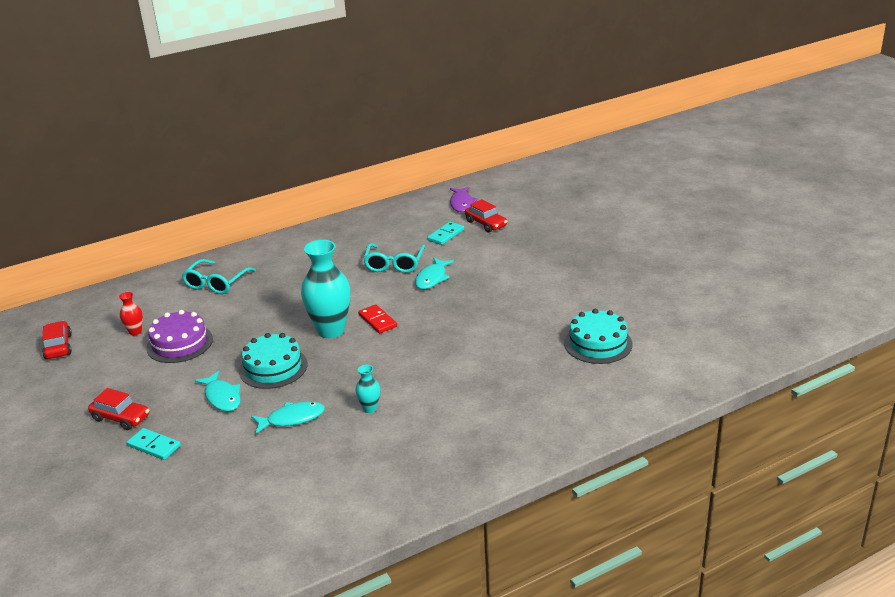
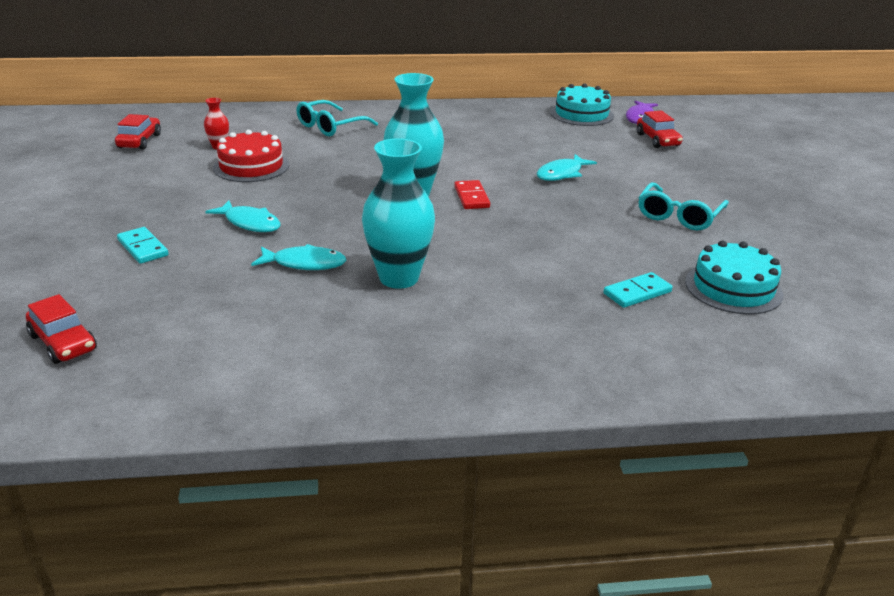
camera: 20 degrees right, 0 degrees up
(121, 418) = (136, 214): red car -> red car (63, 343)
(179, 343) = (251, 166): purple cake -> red cake
(222, 397) = (250, 223): turquoise fish -> turquoise fish turned 45 degrees counterclockwise
(273, 367) = (325, 211): turquoise cake -> turquoise cake (581, 114)
(370, 408) = (399, 278): turquoise vase -> turquoise vase, size x2.19
(394, 264) = (528, 152): turquoise glasses -> turquoise glasses (679, 216)
(446, 235) = (604, 140): turquoise domino -> turquoise domino (637, 293)

